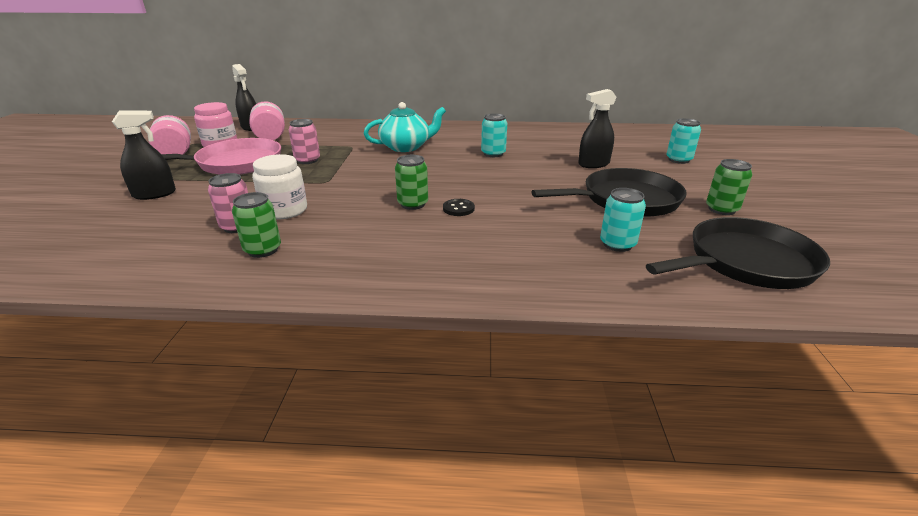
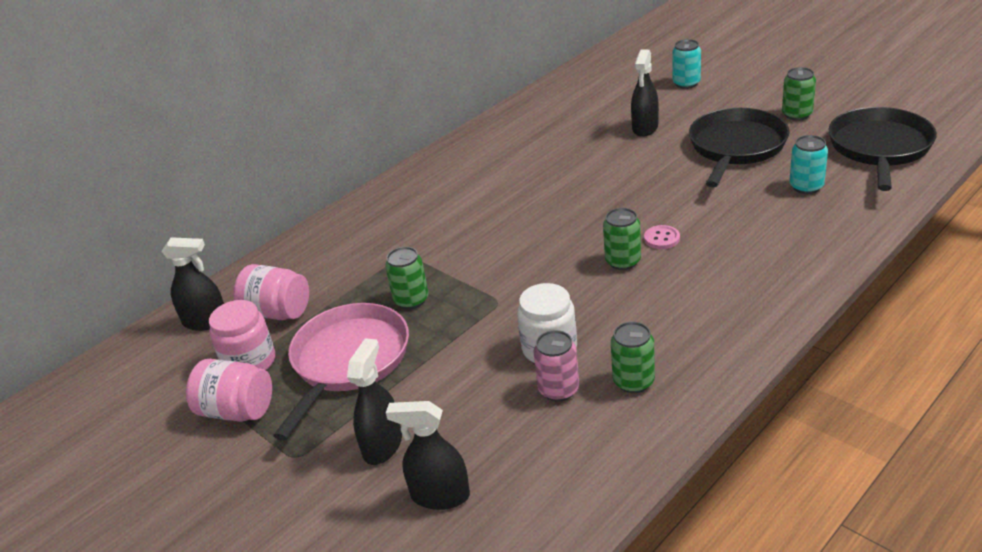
camera: 45 degrees left, 5 degrees up
(105, 223) = (440, 496): none -> black spray bottle
(307, 160) = (411, 300): pink can -> green can
(406, 147) = (457, 218): turquoise teapot -> none
(458, 209) = (661, 238): black button -> pink button
(493, 154) = (550, 171): turquoise can -> none

